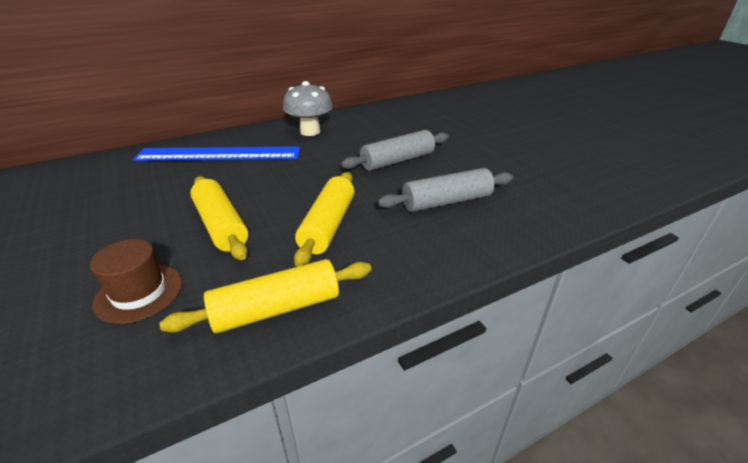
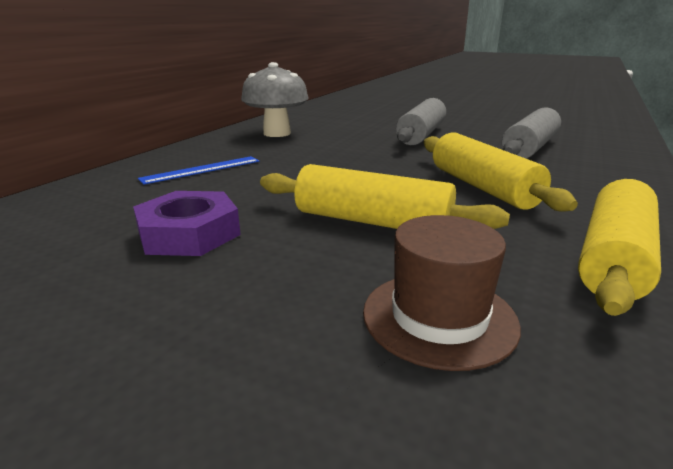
camera: 35 degrees left, 10 degrees down
(143, 199) = (189, 233): none -> purple nut
(219, 154) = (202, 170): blue ruler -> blue ruler, size x0.48

